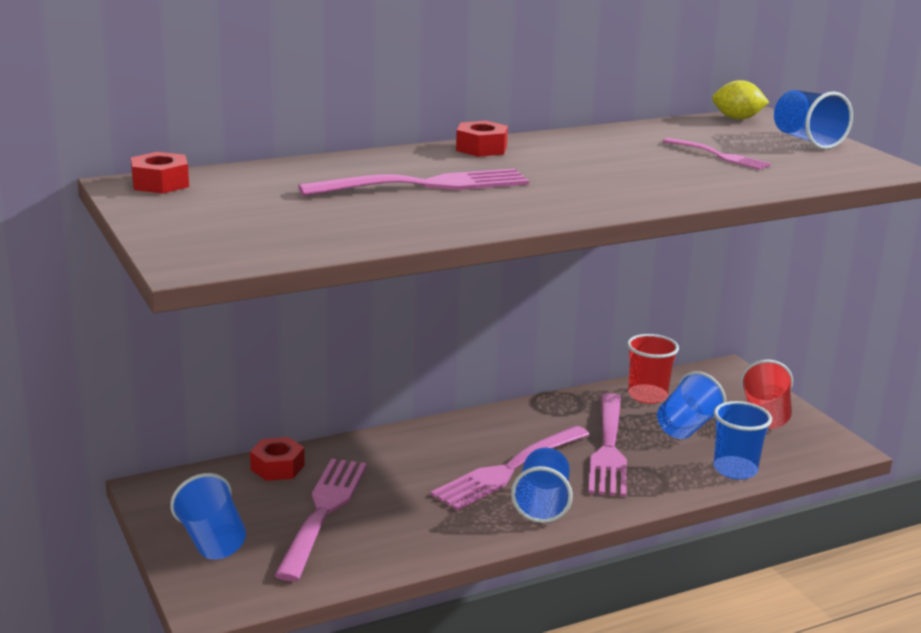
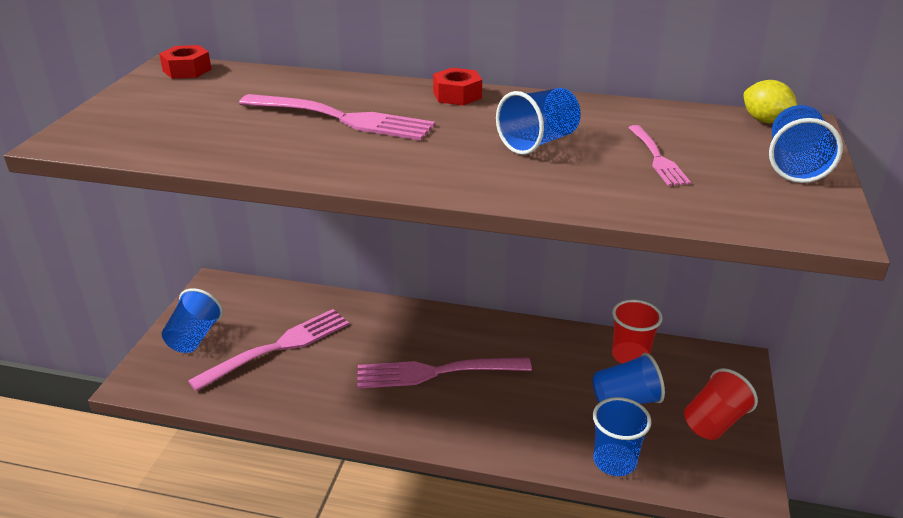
camera: 40 degrees right, 10 degrees up
(277, 467) = (297, 300): red nut -> none
(542, 504) = (420, 414): blue cup -> blue cup (538, 142)
(608, 448) = (534, 389): pink fork -> none

